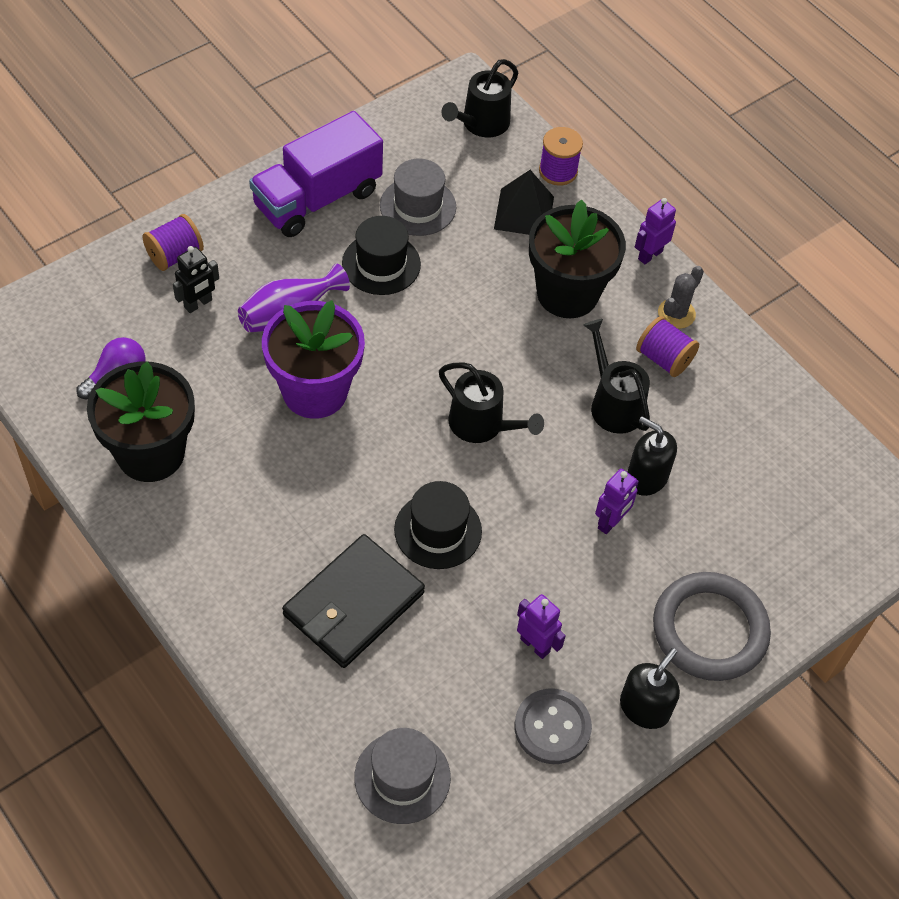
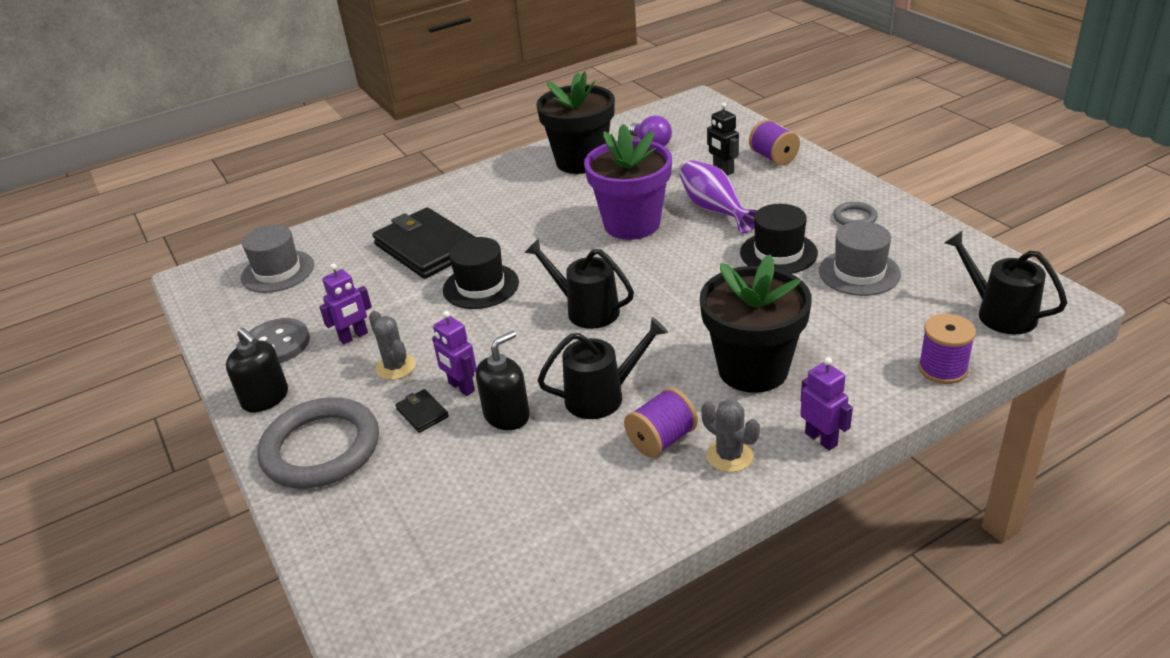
camera: 105 degrees right, 20 degrees down
(317, 198) = (854, 217): purple truck -> grey ring
(482, 425) = (586, 310): black watering can -> black watering can turned 75 degrees clockwise
(524, 213) = (867, 341): black pyramid -> none
(584, 589) = (395, 367): none -> grey cactus
(651, 550) = (422, 413): none -> black wallet

